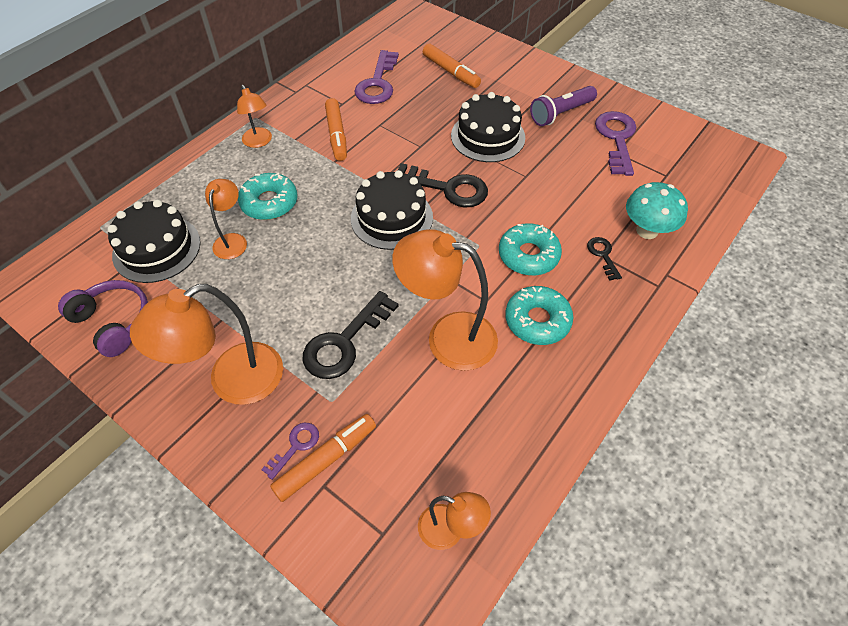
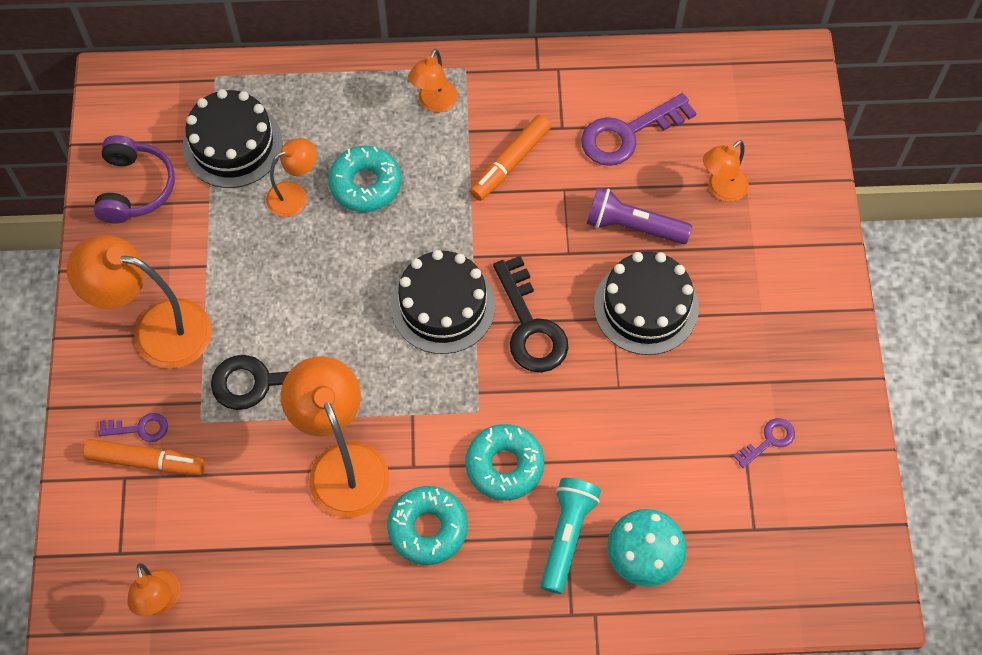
camera: 50 degrees right, 10 degrees up
(451, 71) = (721, 189): orange marker -> orange lamp
(560, 113) = (758, 354): purple flashlight -> purple flashlight (633, 226)
(603, 255) = (567, 536): black key -> turquoise flashlight
(616, 139) = (769, 440): purple key -> purple key, size x0.52

